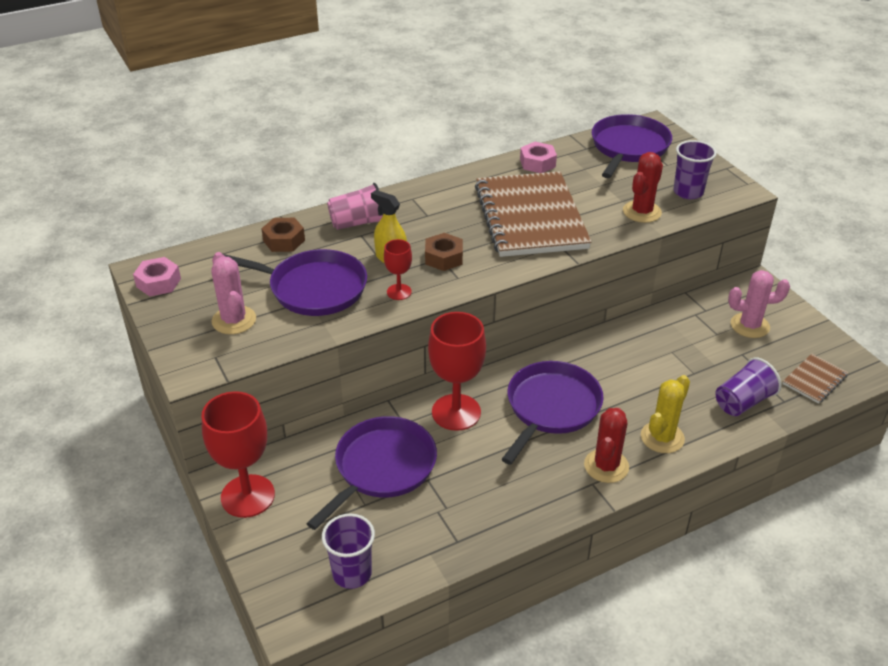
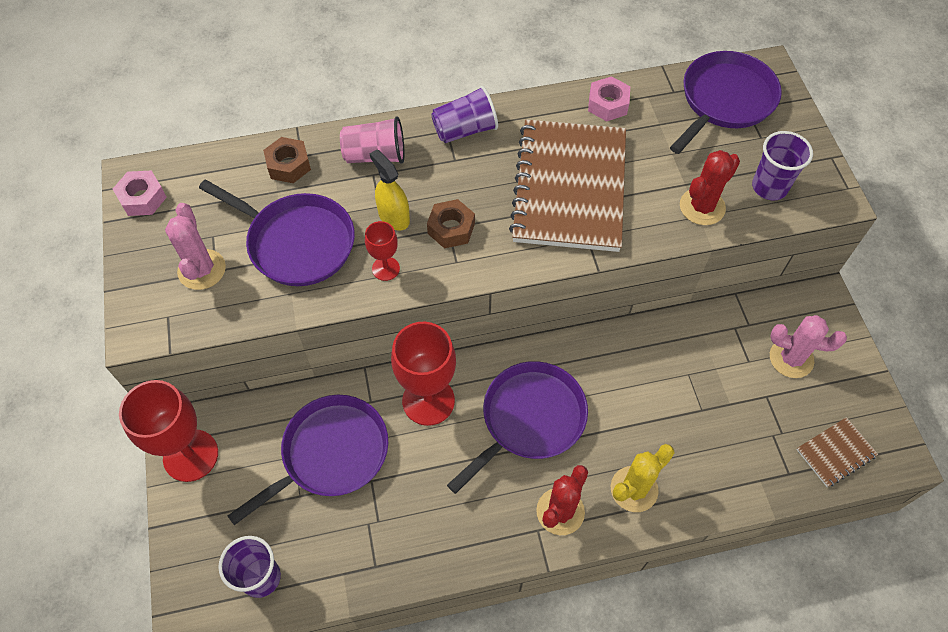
camera: 15 degrees right, 20 degrees up
(743, 402) = (741, 463): purple cup -> purple cup (465, 130)

